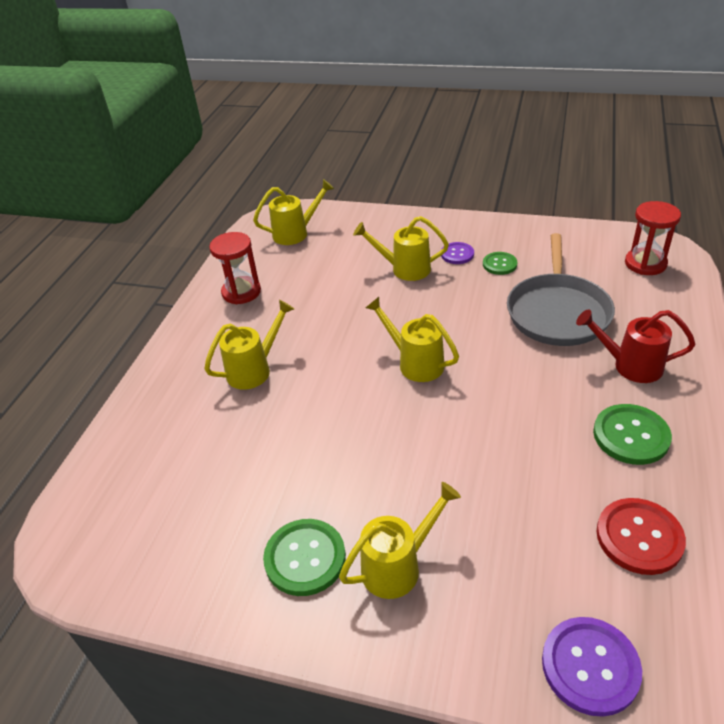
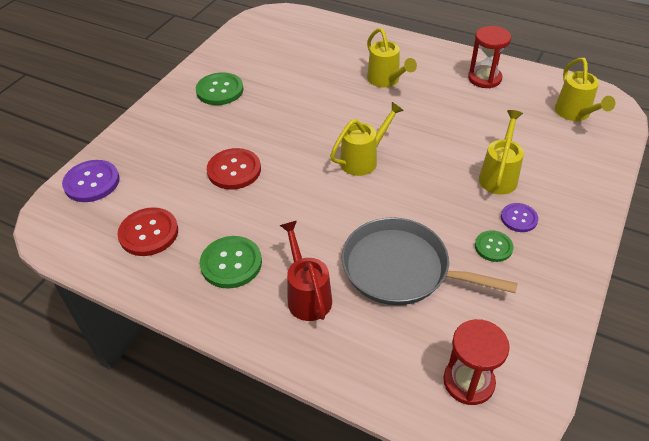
camera: 100 degrees right, 5 degrees up
(398, 566) = (194, 123): yellow watering can -> none
(482, 480) = (234, 170): none -> red button
(630, 366) = (307, 295): red watering can -> red watering can turned 45 degrees counterclockwise

